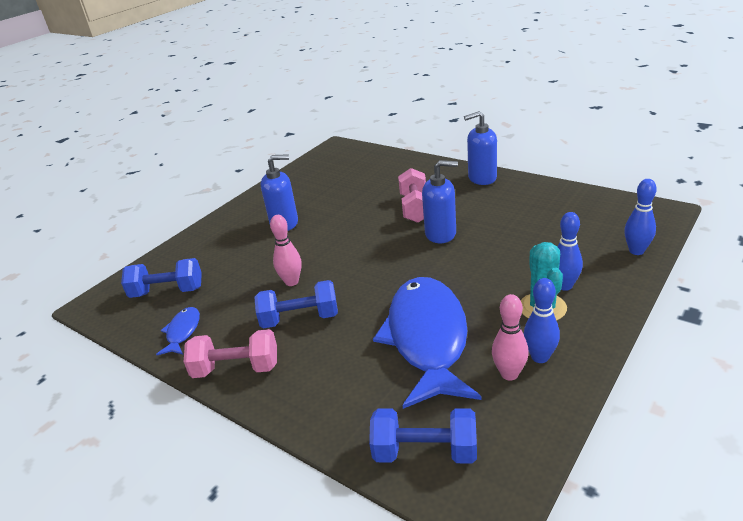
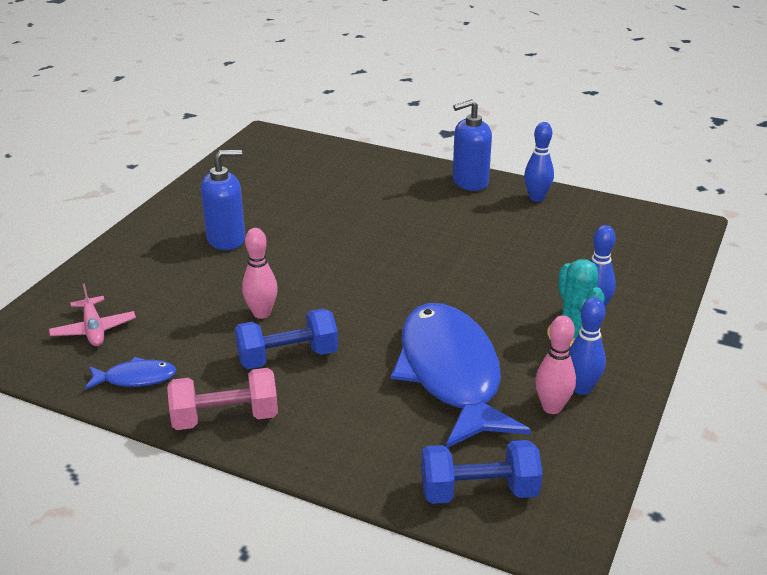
camera: 15 degrees left, 0 degrees up
(167, 291) = (94, 329): blue dumbbell -> pink plane
(182, 332) = (136, 378): blue fish -> blue fish turned 90 degrees clockwise
(415, 208) = (395, 220): pink dumbbell -> none
(441, 234) = (436, 252): blue soap dispenser -> none
(636, 251) = (665, 270): blue bowling pin -> blue bowling pin (536, 198)

